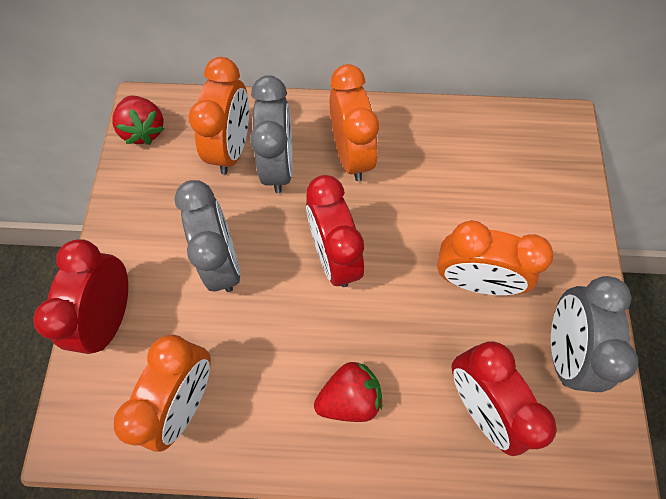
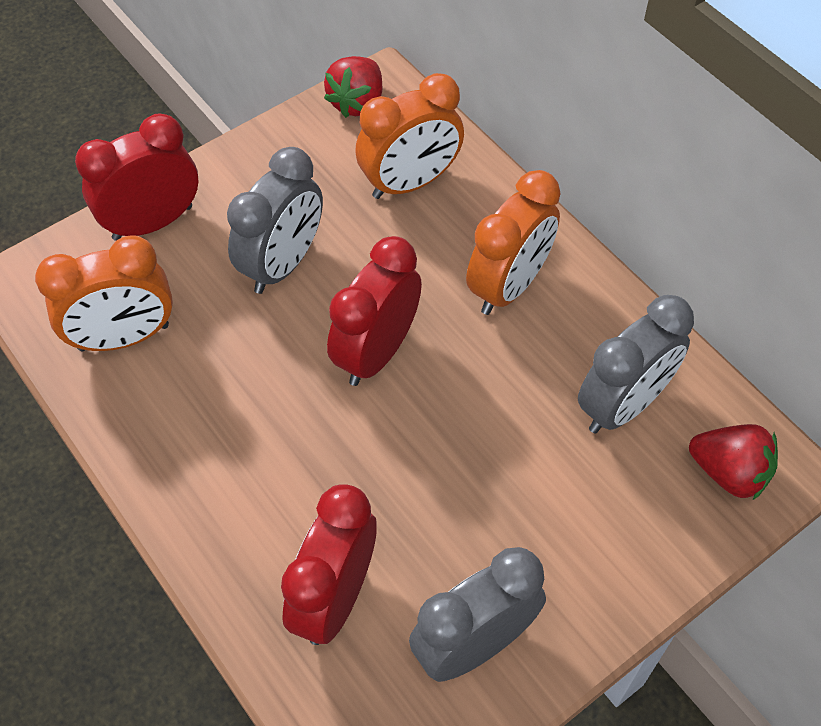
camera: 50 degrees right, 10 degrees down
(278, 166) = (430, 234): grey clock -> grey clock (623, 405)
(349, 397) = (239, 470): red strawberry -> red strawberry (729, 473)
(473, 280) = (472, 501): orange clock -> none

